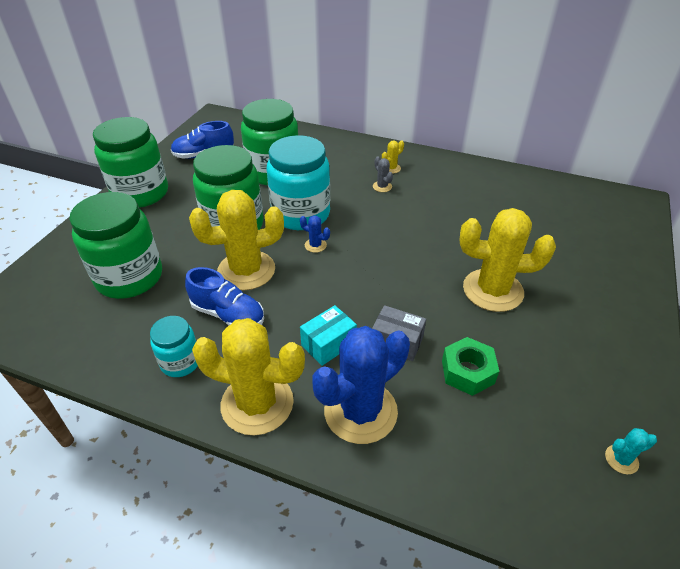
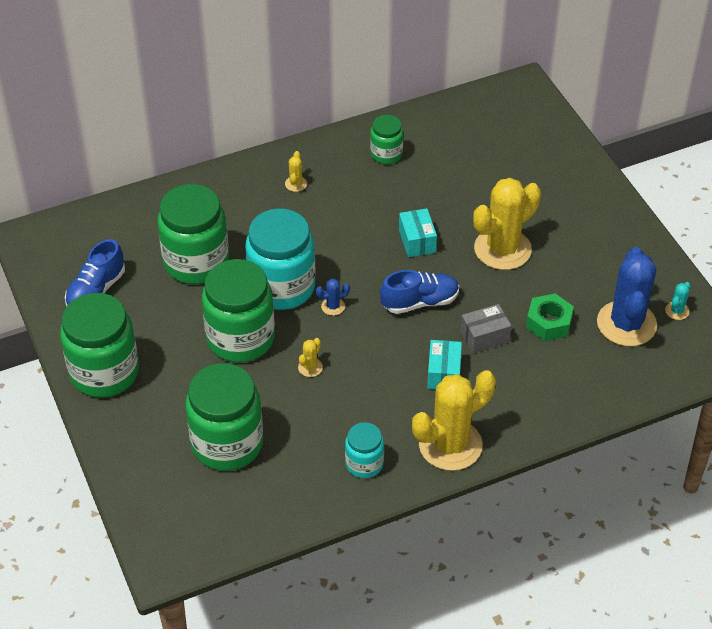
camera: 45 degrees left, 5 degrees up
(228, 314) = (347, 409): blue shoe -> blue shoe (420, 302)
(246, 270) = (310, 367): yellow cactus -> yellow cactus, size x0.40
(360, 411) = (516, 398): blue cactus -> blue cactus (626, 324)
(382, 187) = (313, 210): grey cactus -> none
(429, 244) = (417, 241): none -> turquoise box
(475, 185) = (386, 154): none -> green jar

